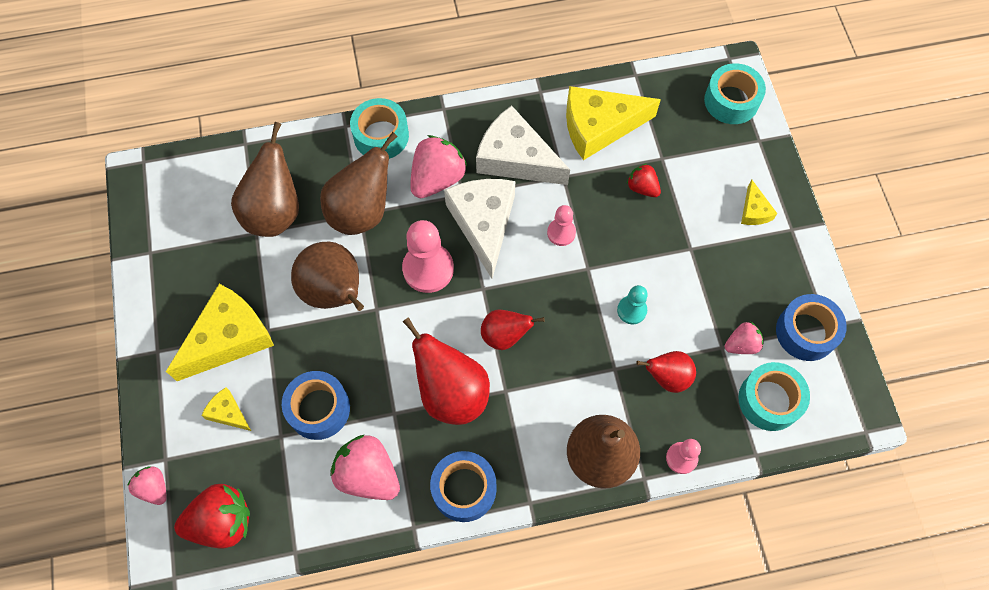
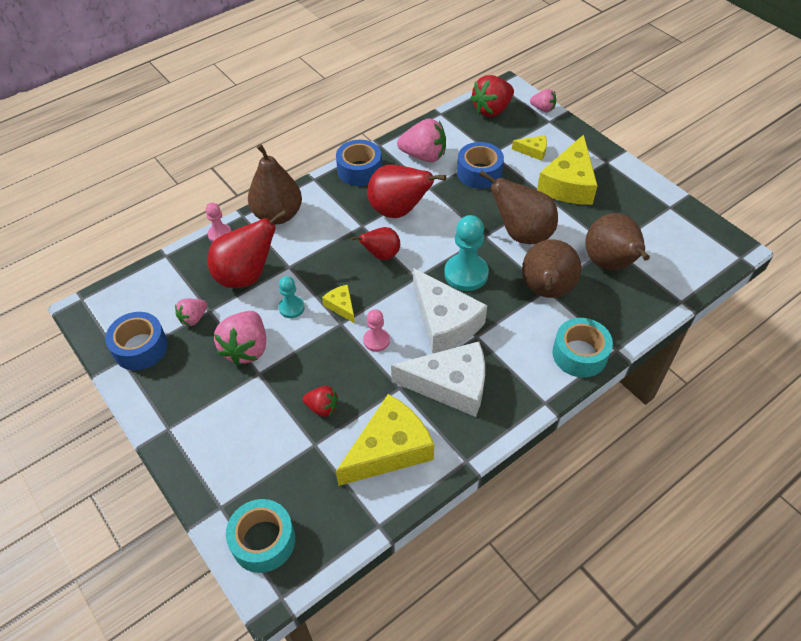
camera: 155 degrees right, 15 degrees down
(428, 269) = (466, 274): pink pawn -> turquoise pawn
(437, 179) = (506, 340): pink strawberry -> pink strawberry (246, 349)
(667, 377) = (246, 275): red pear -> red pear, size x1.68
(754, 211) = (209, 430): yellow cheese -> yellow cheese (341, 306)
(769, 400) = (162, 290): turquoise tape -> none

